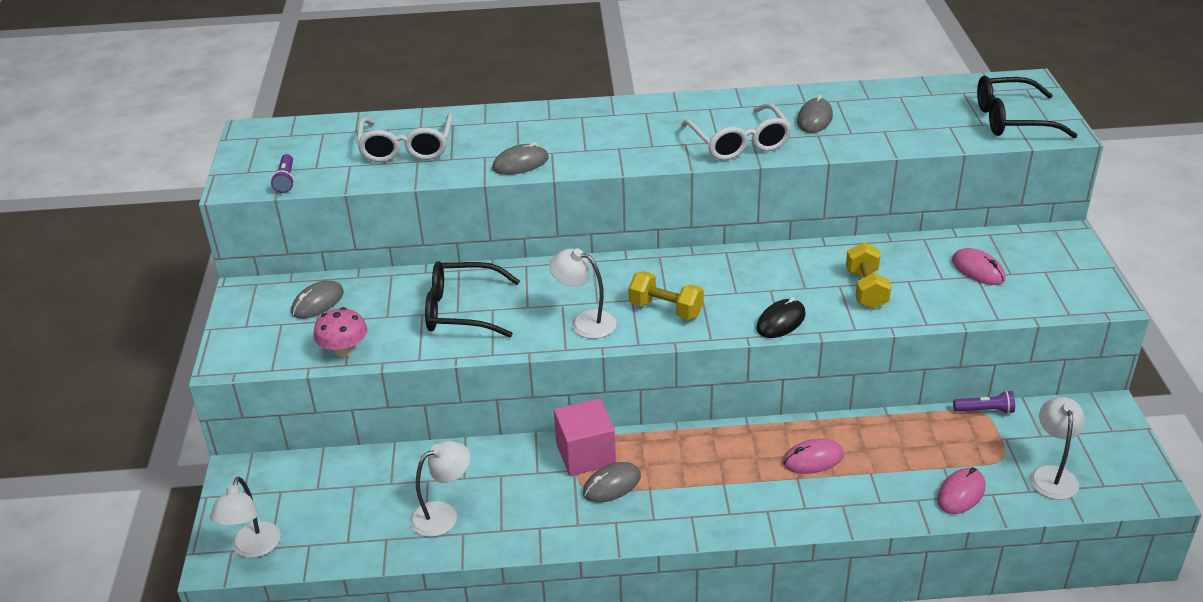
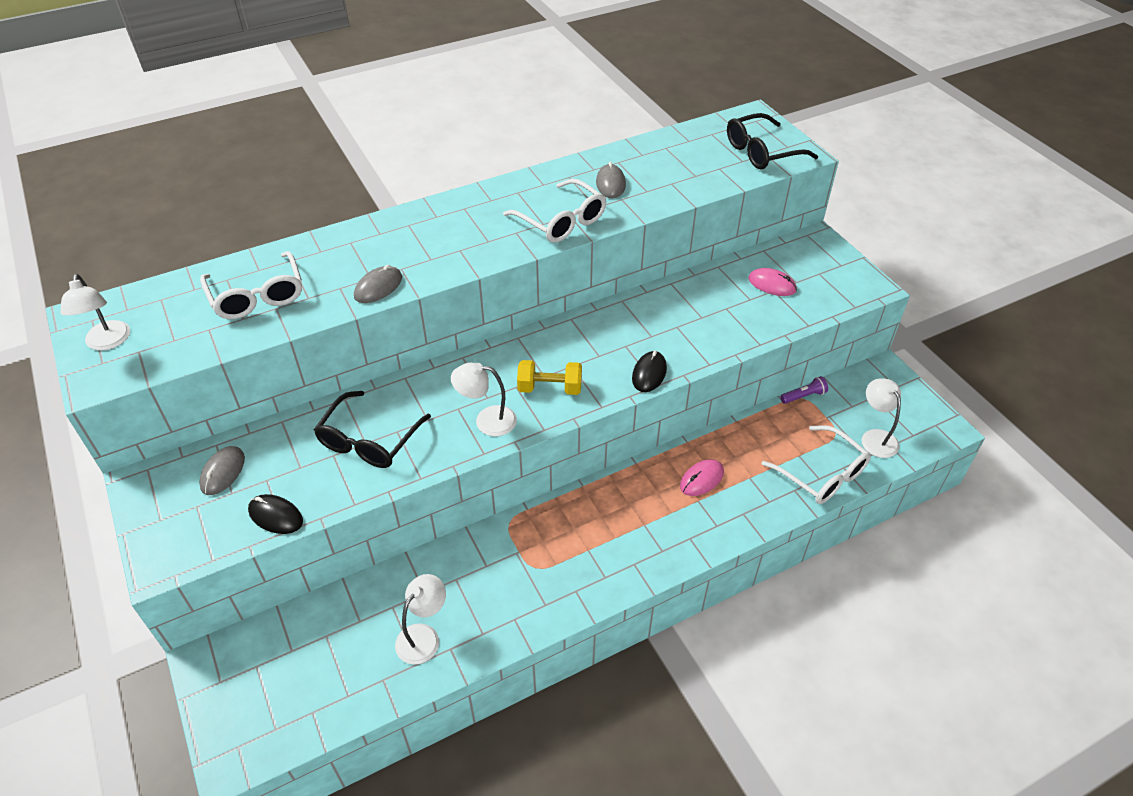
camera: 25 degrees left, 10 degrees up
(253, 548) = (259, 736): white lamp -> white lamp (108, 342)
(286, 180) = (149, 362): purple flashlight -> none
(344, 350) = (276, 516): pink mushroom -> black mouse
(462, 310) = (369, 440): black glasses -> black glasses turned 45 degrees counterclockwise
(585, 454) = (519, 534): pink cube -> none
(612, 485) = (555, 556): grey mouse -> none
(866, 289) = (699, 325): yellow dumbbell -> none
(961, 493) = (822, 474): pink mouse -> white glasses

